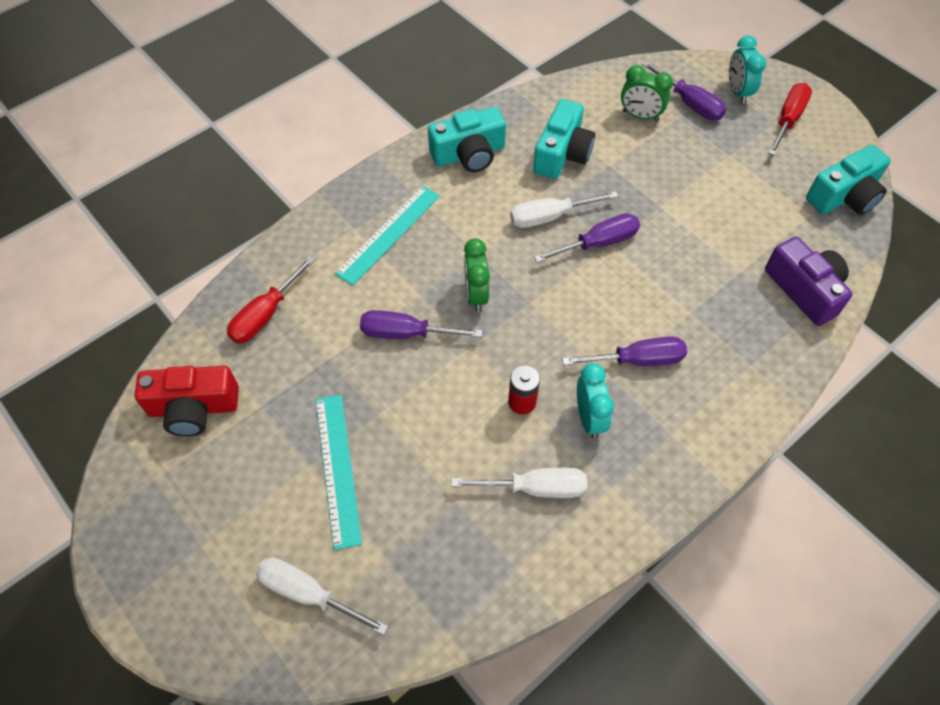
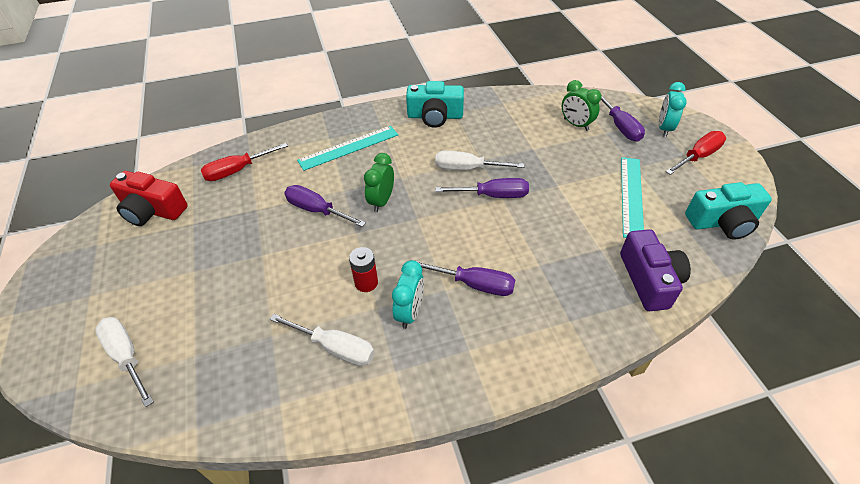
camera: 25 degrees right, 10 degrees down
(338, 468) = (209, 280): turquoise ruler -> turquoise ruler (631, 196)
(562, 153) = (502, 133): turquoise camera -> none

